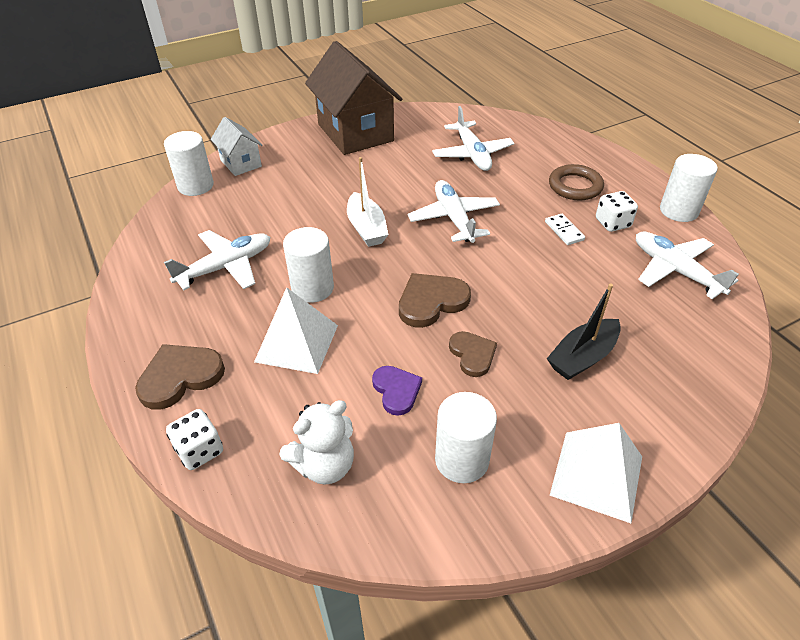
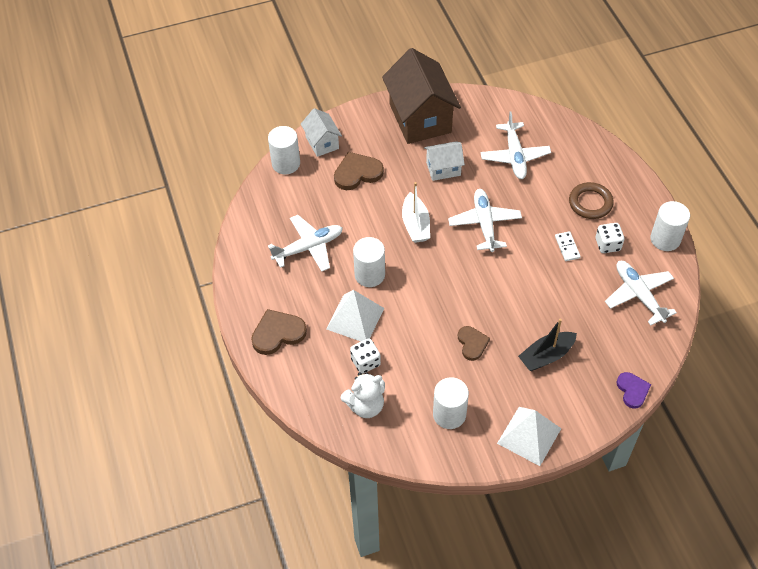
camera: 10 degrees right, 10 degrees up
(200, 450) = (291, 386): white dice -> white dice (365, 362)
(391, 172) = (443, 169): none -> white house
(396, 390) = (417, 363): purple heart -> purple heart (632, 390)
(431, 302) = (452, 298): brown heart -> brown heart (357, 173)

